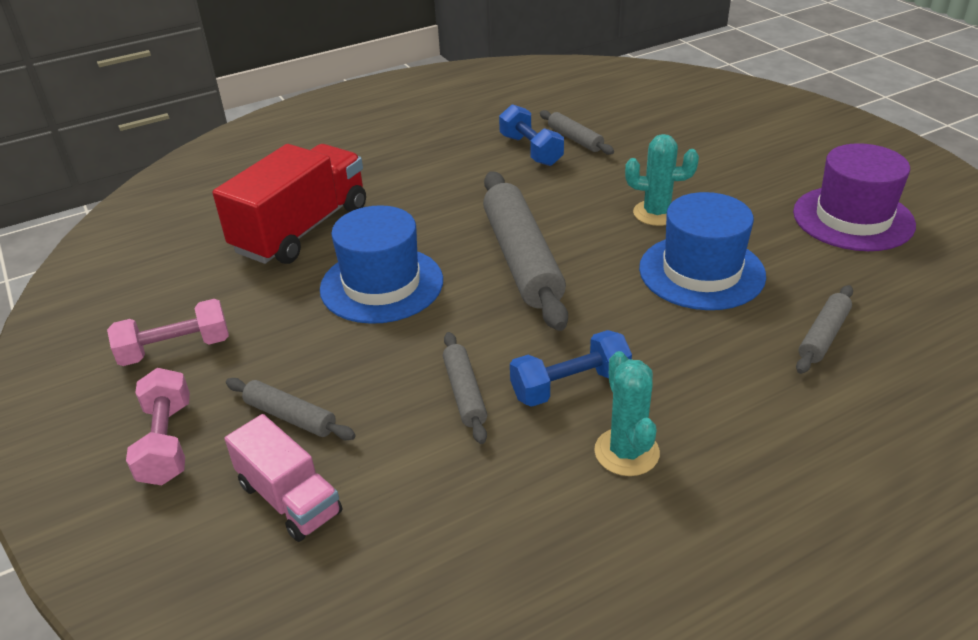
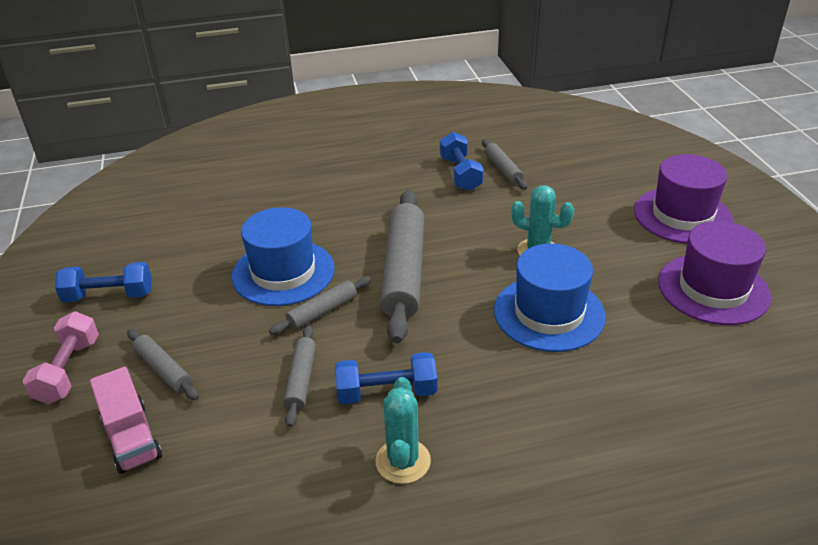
camera: 15 degrees right, 0 degrees up
(175, 349) = (109, 296): pink dumbbell -> blue dumbbell
(302, 229) = (246, 213): red truck -> none
(785, 154) = (682, 215): none -> purple hat
(823, 336) = (625, 395): grey rolling pin -> grey rolling pin (322, 311)

